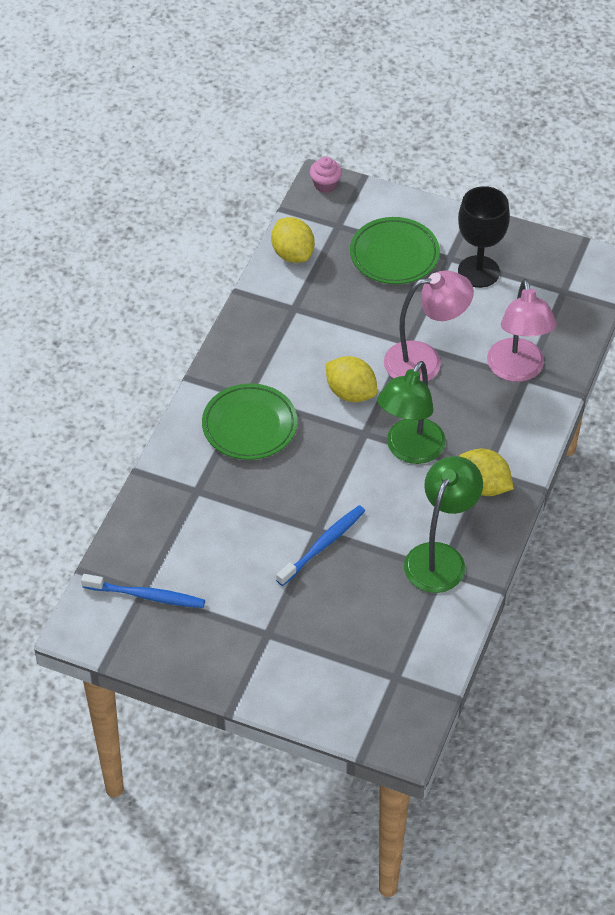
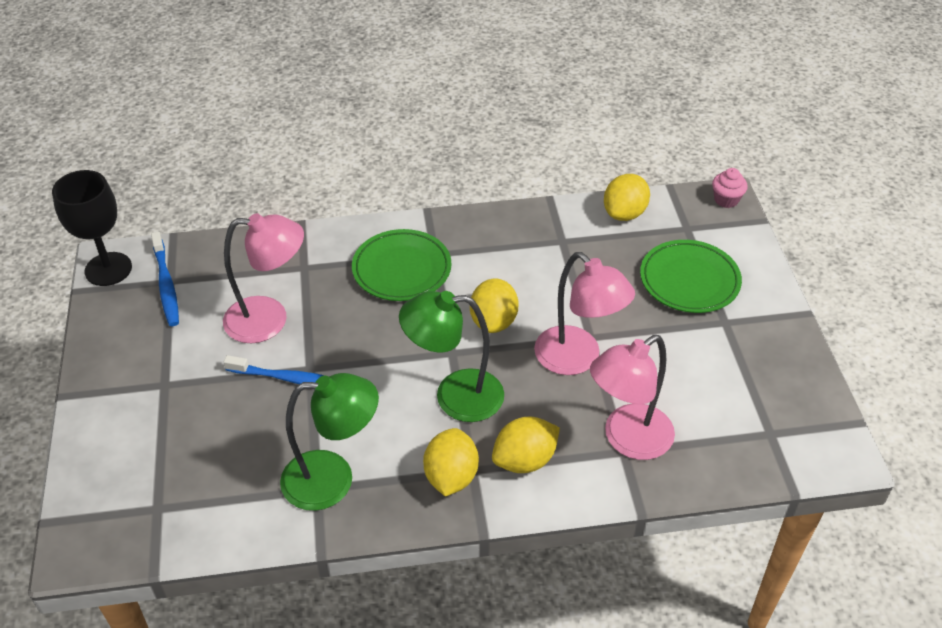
camera: 60 degrees right, 5 degrees down
(243, 537) = (269, 320): none -> pink lamp
(478, 272) = (729, 352): black goblet -> black goblet (108, 269)
(497, 437) = (524, 460): none -> yellow lemon

